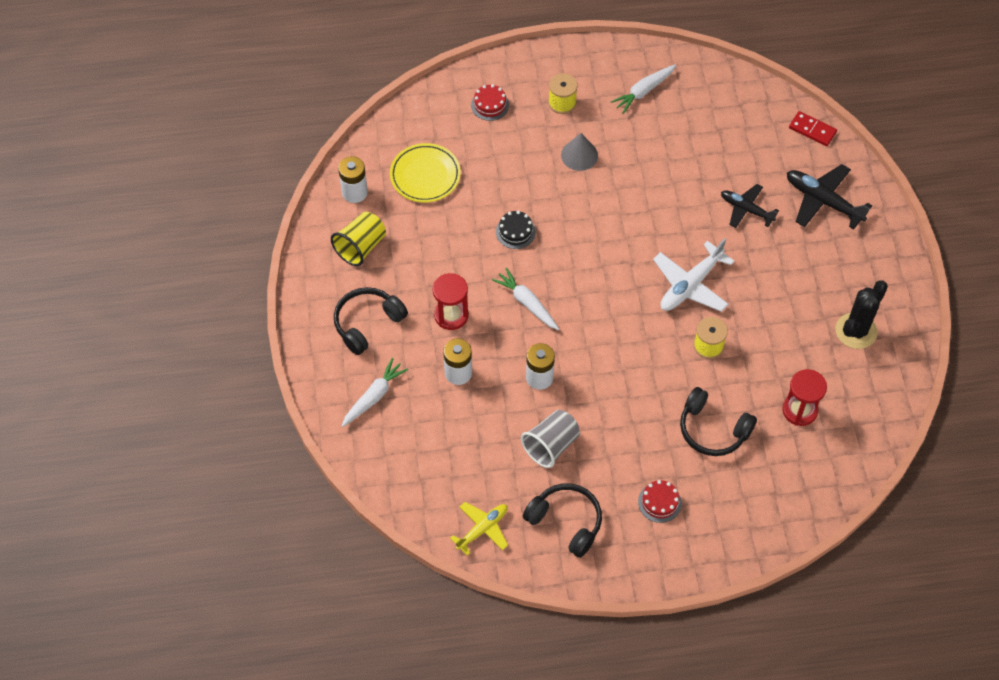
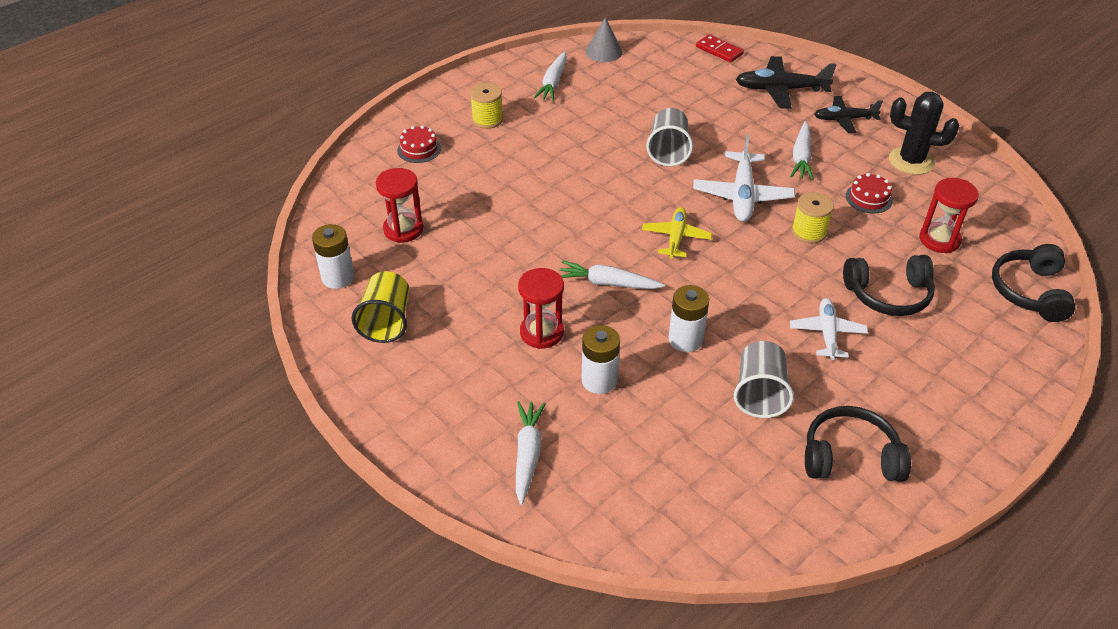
camera: 35 degrees left, 15 degrees down
(367, 323) = (456, 387): black headphones -> black headphones (1029, 291)
(425, 175) = (403, 229): yellow plate -> red hourglass
(482, 529) = (775, 519): yellow plane -> yellow plane (676, 238)
(515, 232) = (539, 232): black cake -> none
(579, 155) = (541, 149): grey cone -> grey cone (604, 51)
(638, 431) = (827, 333): none -> white plane
(659, 502) = (914, 383): red cake -> red cake (868, 198)
(673, 212) = (668, 151): none -> grey cup
(746, 209) = (727, 122): black plane -> black plane (844, 119)
(771, 277) = (801, 157): none -> white carrot
(812, 130) = (719, 50): red domino -> red domino turned 45 degrees clockwise
(856, 331) = (911, 161): black cactus -> black cactus turned 75 degrees counterclockwise

